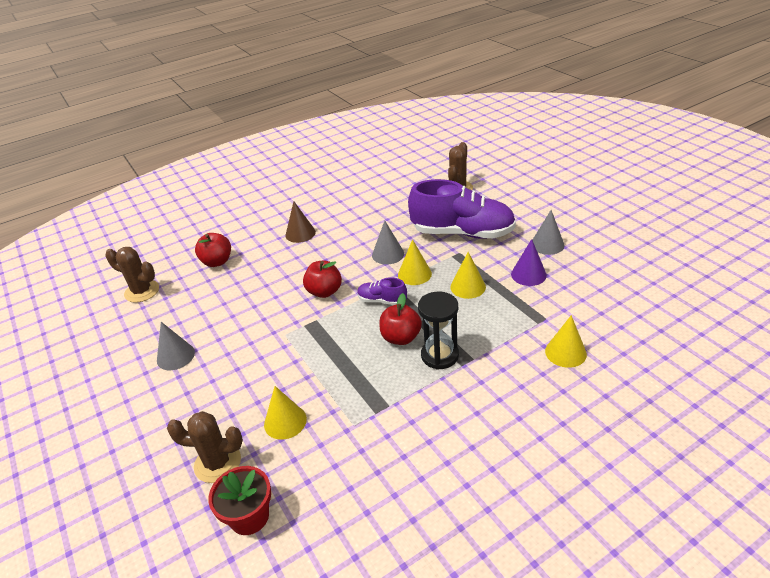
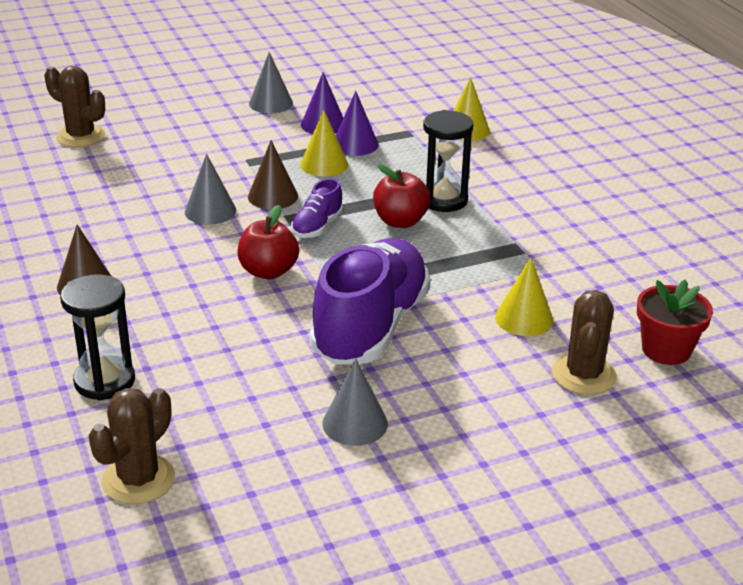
camera: 85 degrees left, 5 degrees down
(217, 262) = (104, 381): red apple -> black hourglass
(414, 274) = (273, 196): yellow cone -> brown cone
(462, 233) = (201, 150): purple shoe -> purple shoe (370, 327)
(506, 295) = (355, 144): none -> purple cone

